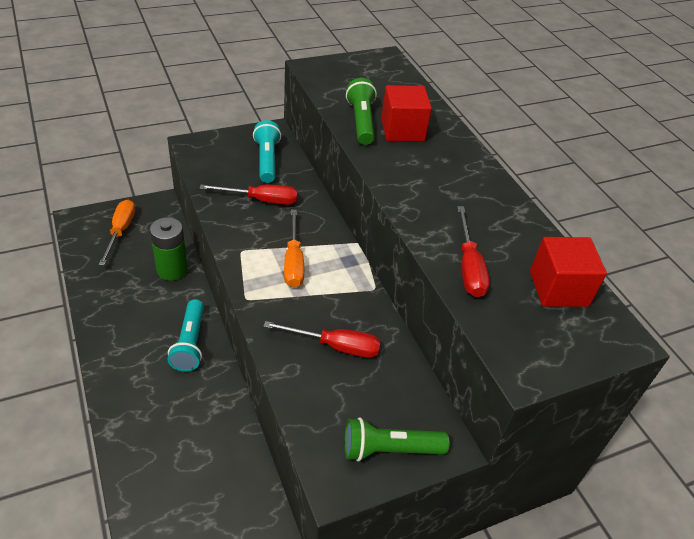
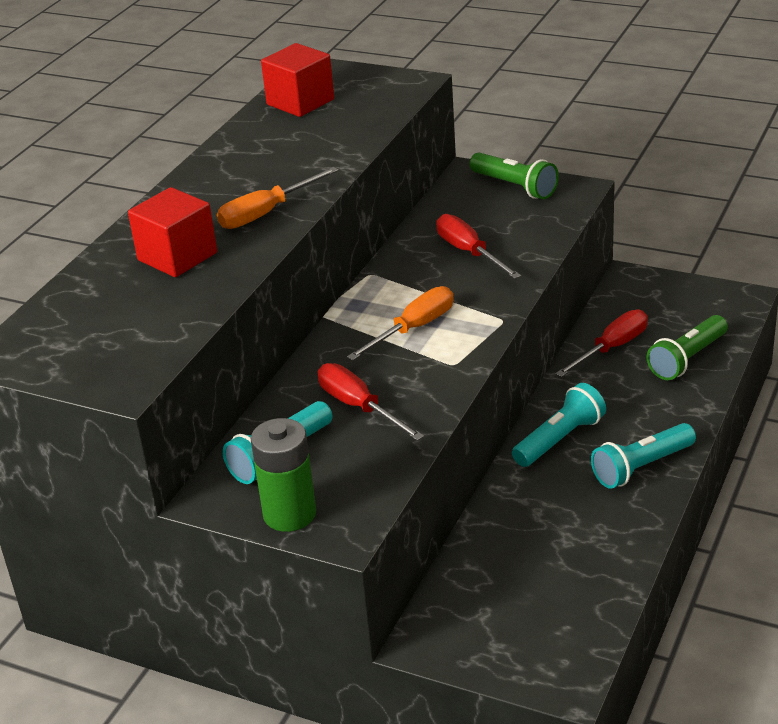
camera: 125 degrees left, 10 degrees down
(120, 231) = (519, 625): orange screwdriver -> orange screwdriver (266, 213)
(122, 352) = (642, 467): none -> turquoise flashlight
(172, 270) = (501, 530): green battery -> green battery (289, 514)
(361, 122) = (203, 284): green flashlight -> green flashlight (687, 359)
(468, 267) = (341, 137): red screwdriver -> red screwdriver (612, 348)

